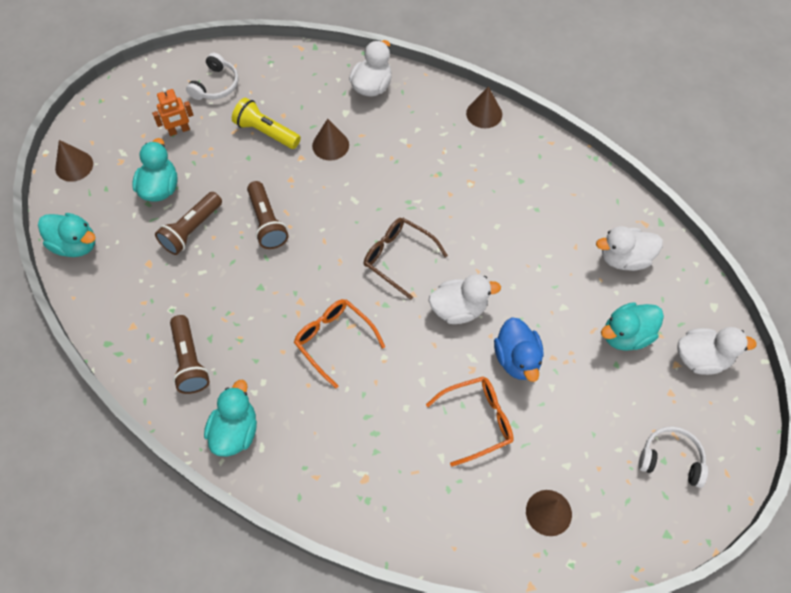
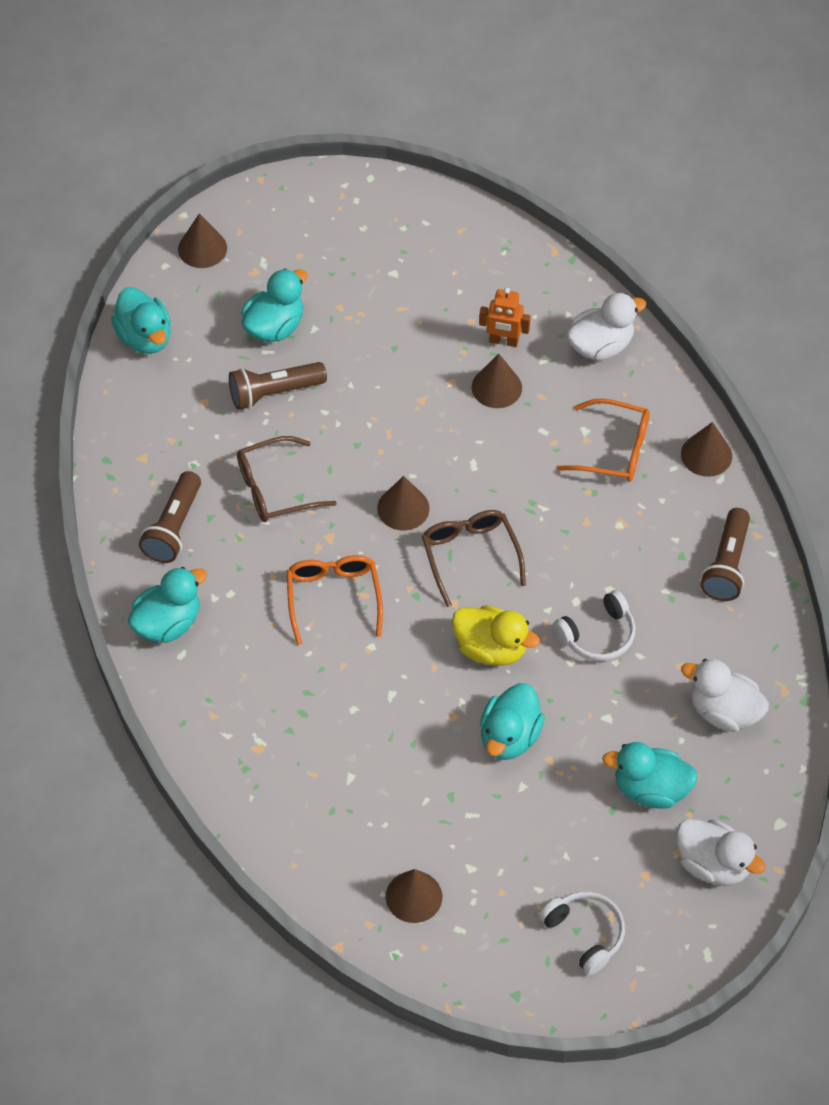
camera: 35 degrees right, 5 degrees down
(179, 130) = (342, 272): orange robot -> orange robot (503, 341)
(216, 85) = (422, 242): white headphones -> white headphones (598, 635)
(239, 292) = (275, 489): none -> brown glasses
(266, 132) = (436, 330): yellow flashlight -> none
(267, 222) = (359, 432): brown flashlight -> brown flashlight (727, 565)
(332, 253) = (403, 508): none -> brown cone
(459, 309) = (491, 648): white duck -> yellow duck
(477, 421) = (416, 768): orange glasses -> orange glasses (614, 450)
(517, 359) = (509, 737): blue duck -> turquoise duck

